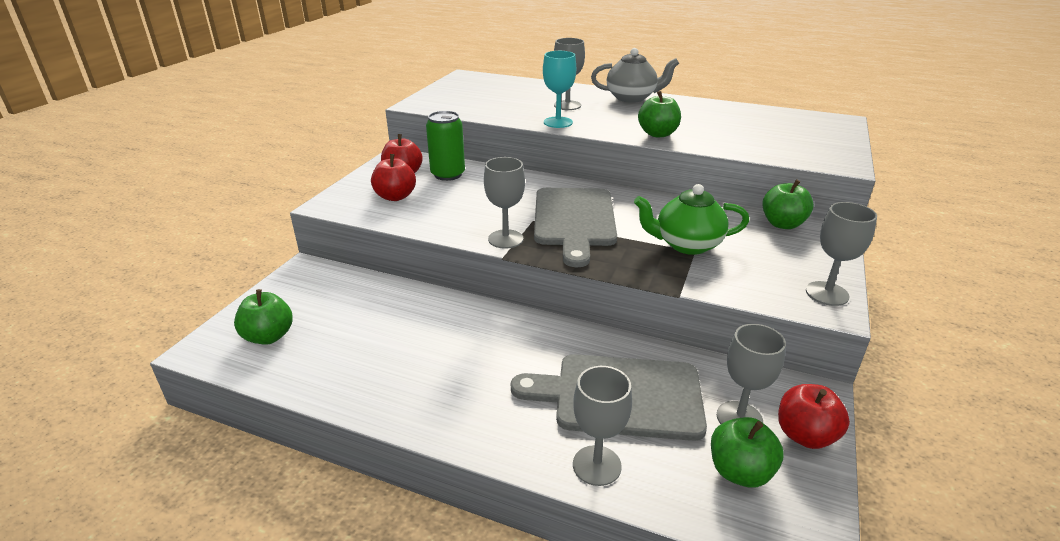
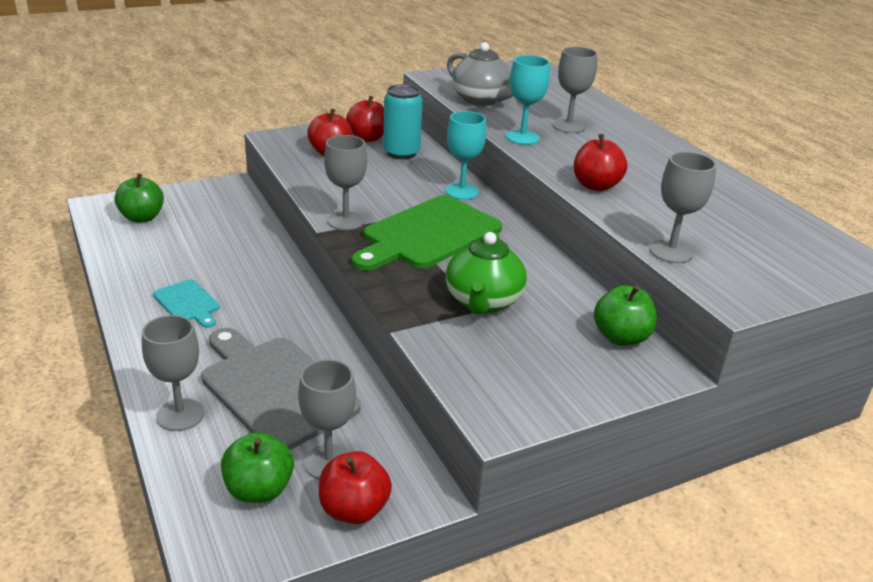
camera: 40 degrees right, 0 degrees up
(442, 379) = (188, 303): none -> turquoise cutting board
(448, 174) = (401, 153): green can -> turquoise can
(538, 182) = (462, 191): none -> turquoise goblet
(574, 220) = (428, 234): grey cutting board -> green cutting board
(631, 98) = (655, 144): grey teapot -> grey teapot (481, 100)
(658, 134) = (595, 186): green apple -> red apple
(687, 244) = (483, 302): green teapot -> green teapot turned 120 degrees counterclockwise
(827, 293) = (523, 408): grey goblet -> grey goblet (671, 252)

